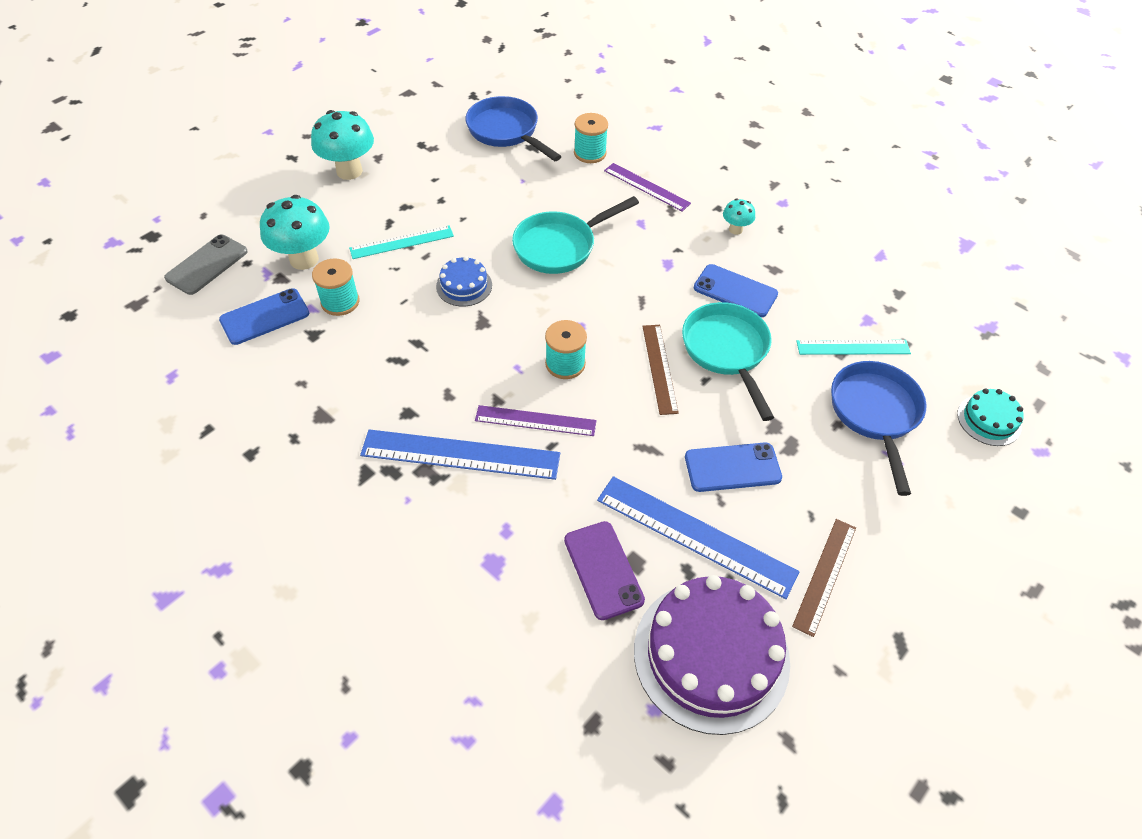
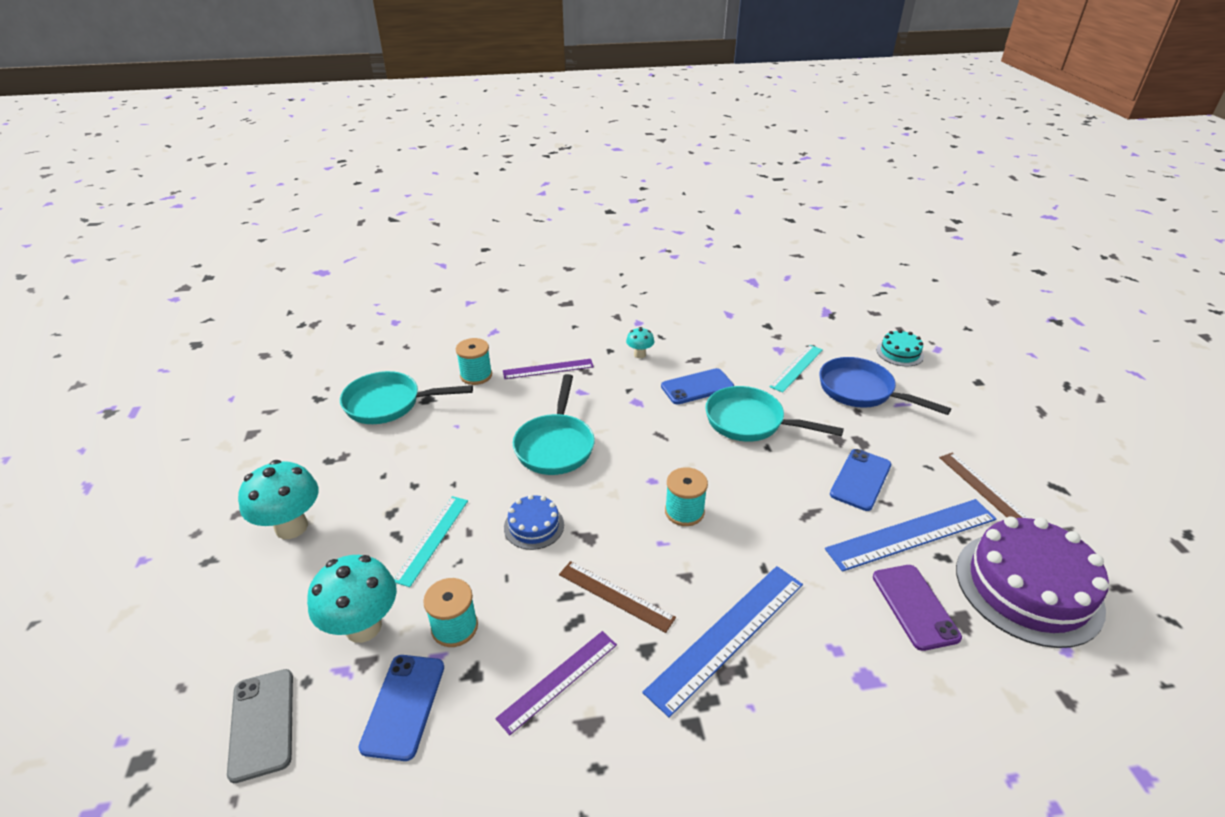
camera: 50 degrees left, 15 degrees down
(506, 132) = (389, 404): blue pan -> turquoise pan
(535, 420) = (729, 563): purple ruler -> purple ruler (558, 680)
(603, 570) = (914, 606): purple phone -> purple phone turned 60 degrees clockwise
(659, 368) = (736, 463): brown ruler -> brown ruler (615, 596)

